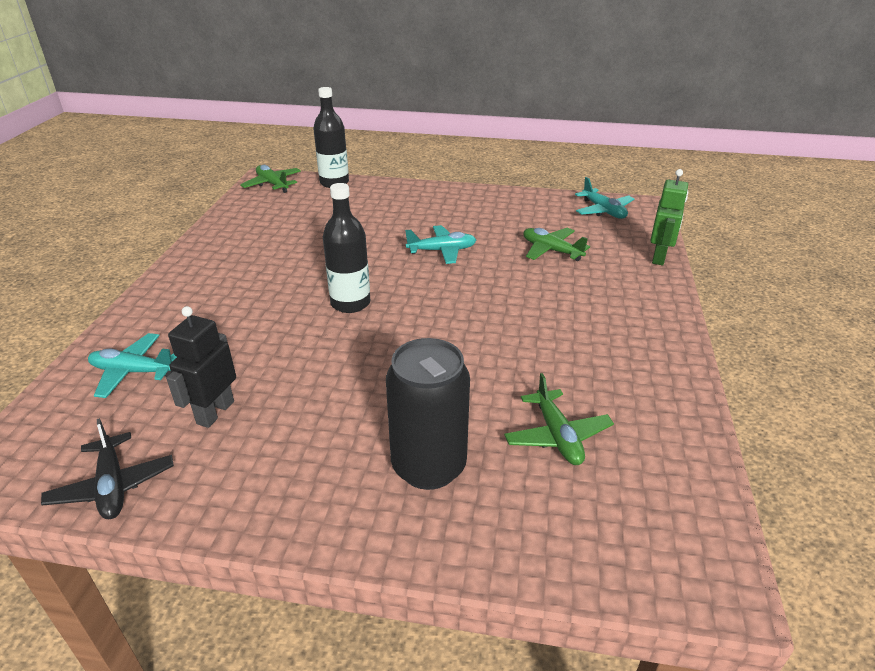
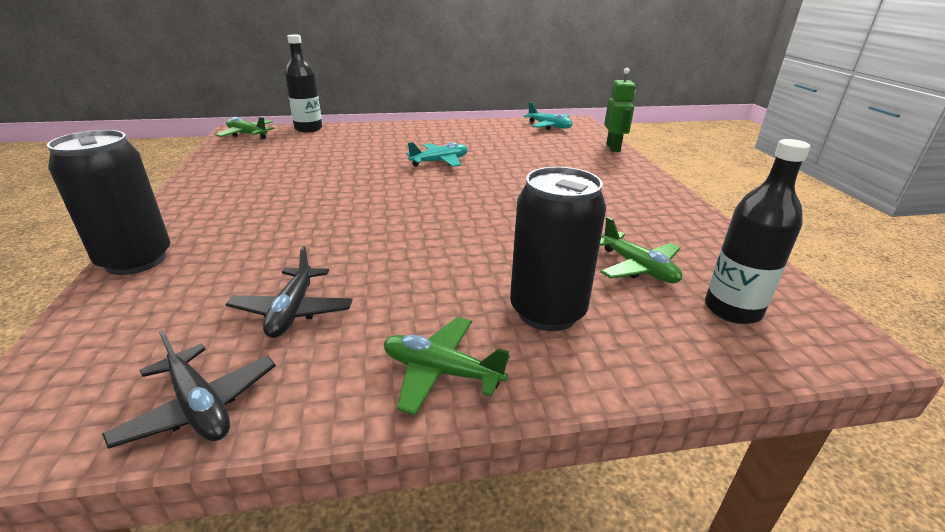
camera: 20 degrees left, 5 degrees down
(122, 331) = (136, 260): none -> black can
(133, 372) = (169, 293): turquoise plane -> none
(215, 412) = (292, 311): black robot -> black plane
(350, 303) = (381, 205): black bottle -> black bottle (732, 309)
(551, 250) = (530, 152): green plane -> green plane (441, 372)

